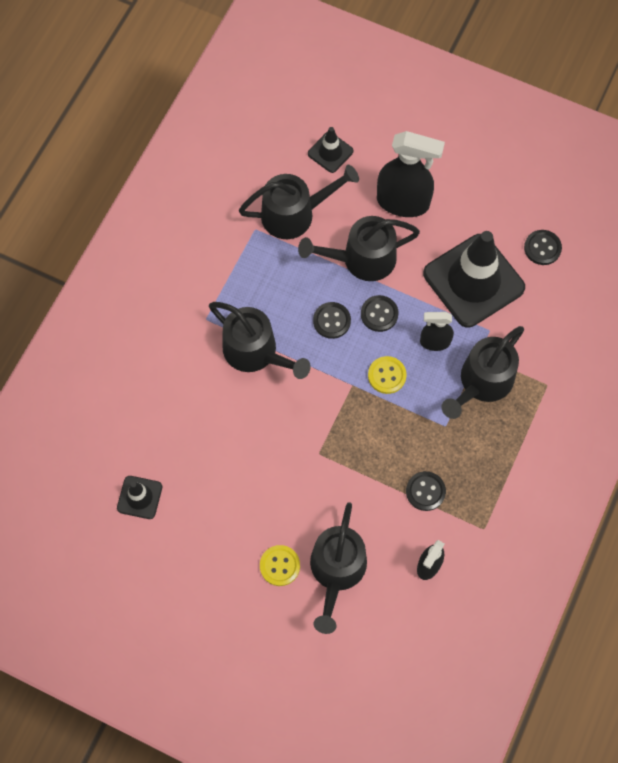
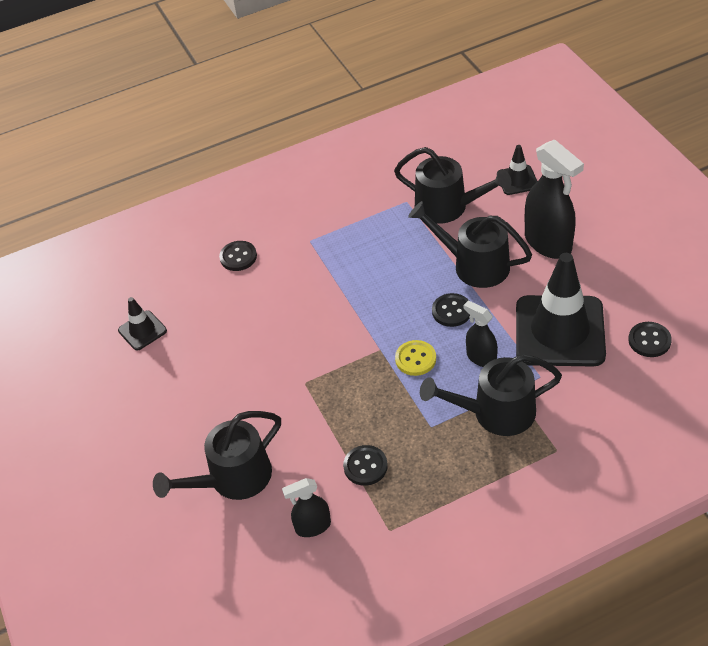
camera: 45 degrees right, 20 degrees down
(256, 352) = (325, 283): black watering can -> none
(280, 566) = (193, 445): yellow button -> none
(331, 321) = (407, 294): black button -> black button (238, 257)

